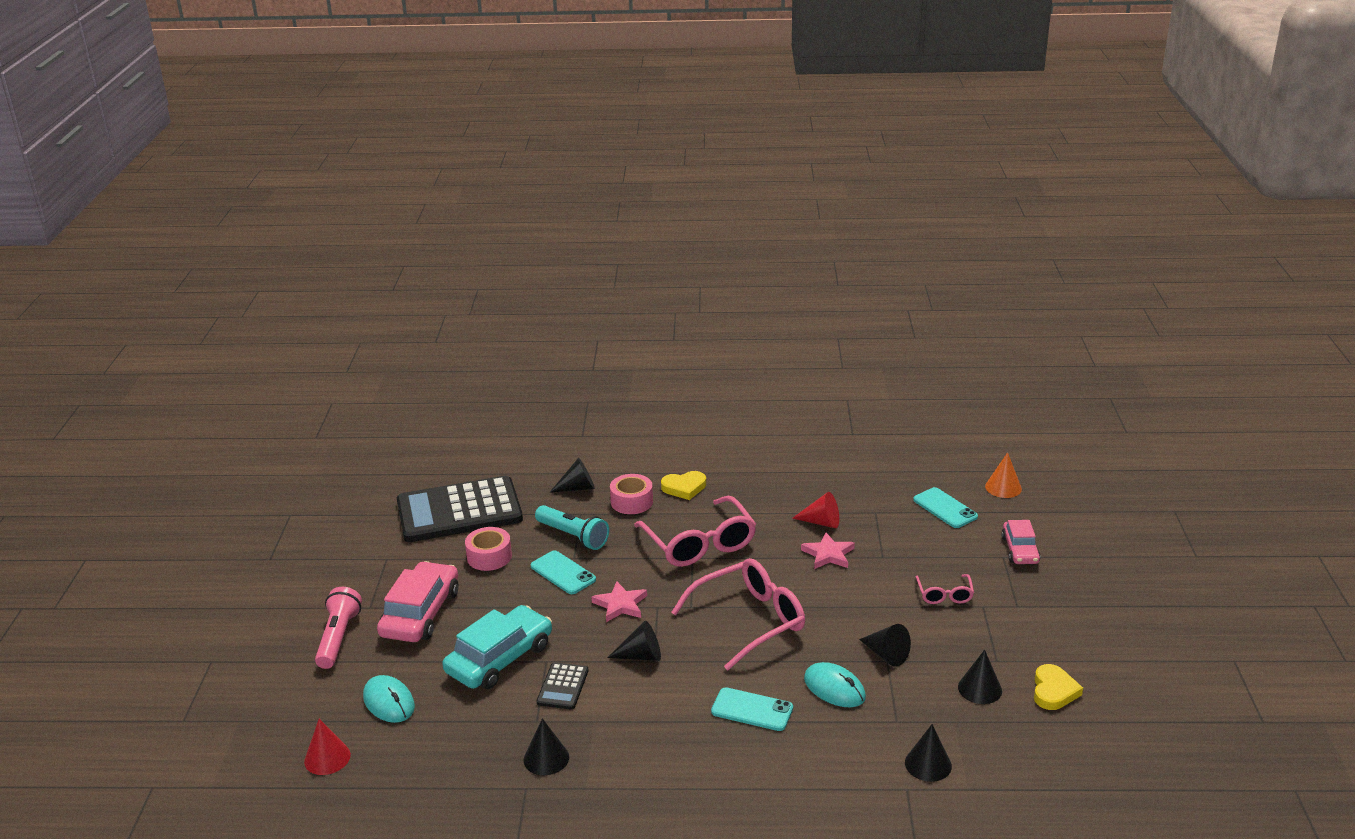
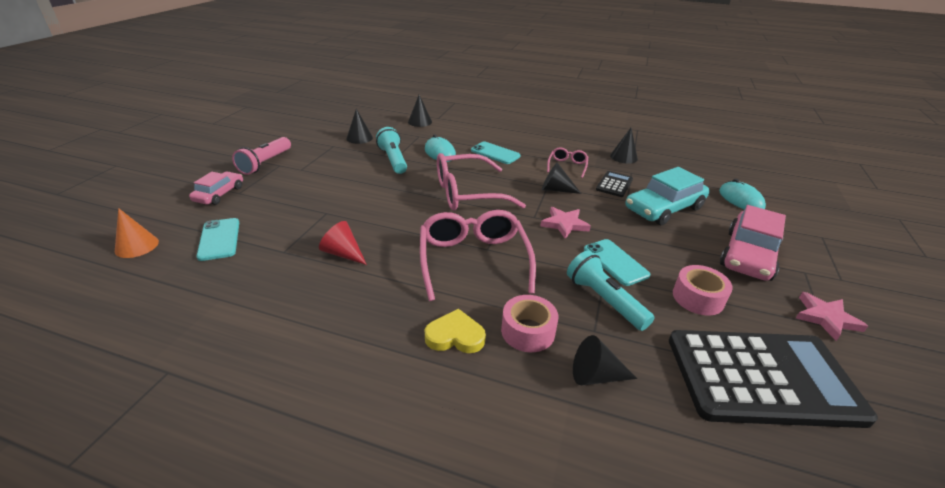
camera: 165 degrees left, 5 degrees up
(327, 758) = (766, 180): red cone -> none
(338, 637) = (816, 251): pink flashlight -> pink flashlight (265, 163)
(828, 554) = (367, 224): pink star -> pink star (826, 318)
(886, 654) = (393, 160): black cone -> turquoise flashlight
(944, 594) = (316, 180): pink glasses -> pink glasses (567, 166)
(1053, 691) = (323, 130): yellow heart -> none

